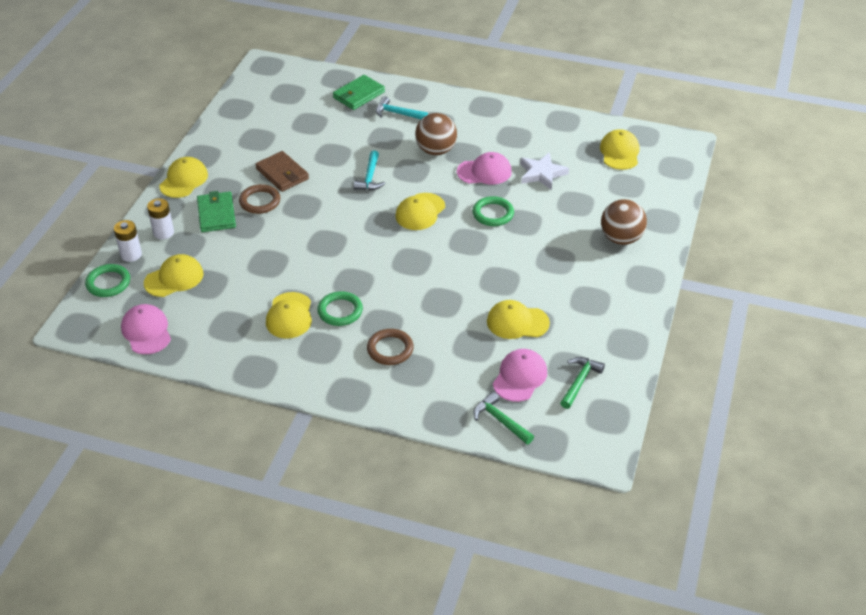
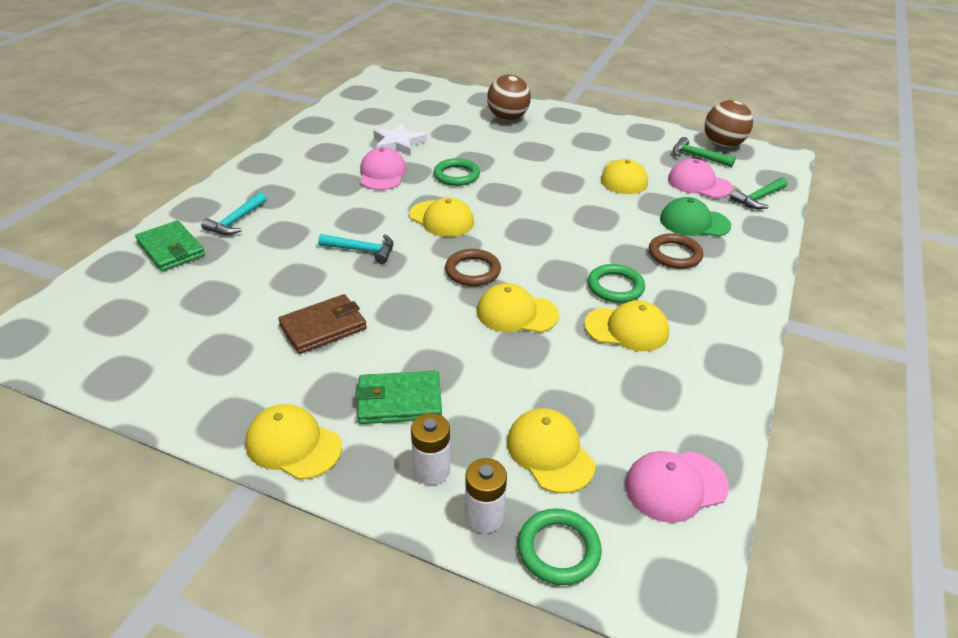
camera: 85 degrees left, 5 degrees down
(260, 201) = (381, 352): brown ring -> brown ring (472, 271)
(436, 150) = (329, 200): brown ball -> brown ball (723, 145)
(445, 367) = (694, 222): none -> green cap
(619, 152) = (380, 104): yellow cap -> yellow cap (516, 313)

